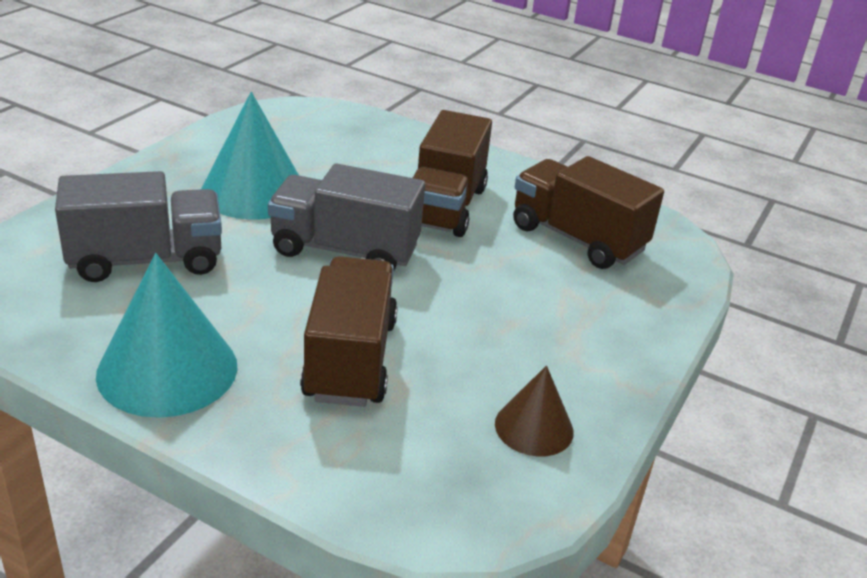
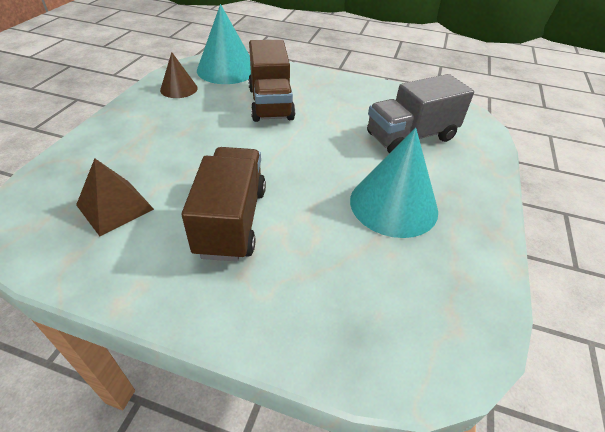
camera: 170 degrees right, 10 degrees up
(167, 369) = (350, 90): turquoise cone -> turquoise cone (227, 69)
(344, 250) = (299, 163): grey truck -> none
(577, 238) = (115, 207): brown truck -> brown pyramid

